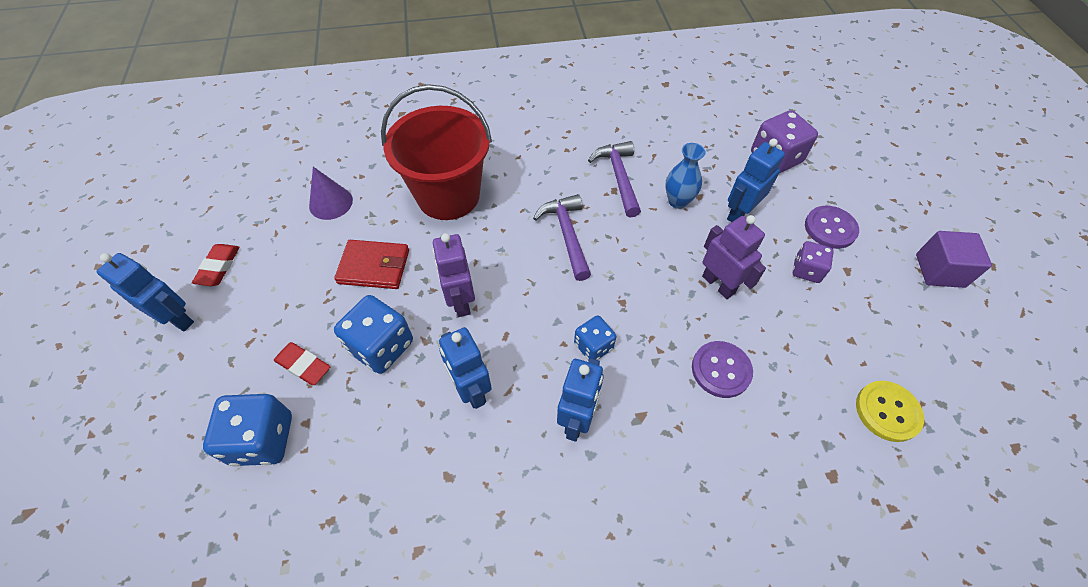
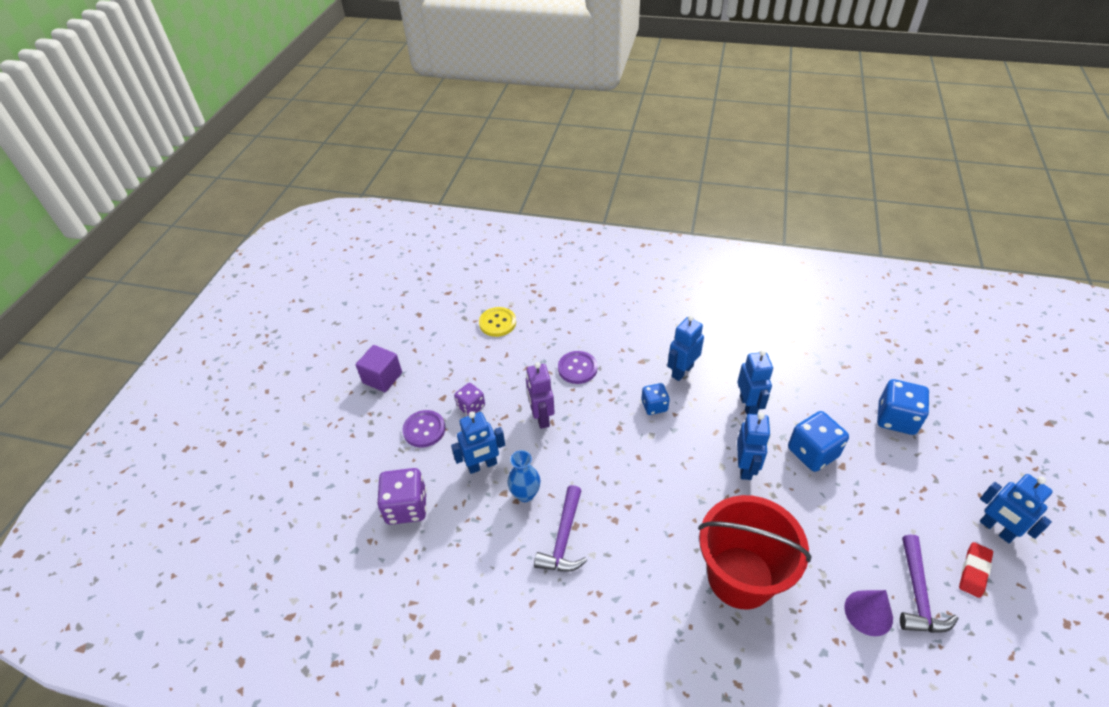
camera: 155 degrees left, 10 degrees down
(303, 365) = (874, 457): red eraser -> none
(374, 267) = (819, 522): red wallet -> none
(460, 301) = (745, 467): purple robot -> blue robot
(567, 234) = (638, 495): purple hammer -> purple hammer (918, 594)

